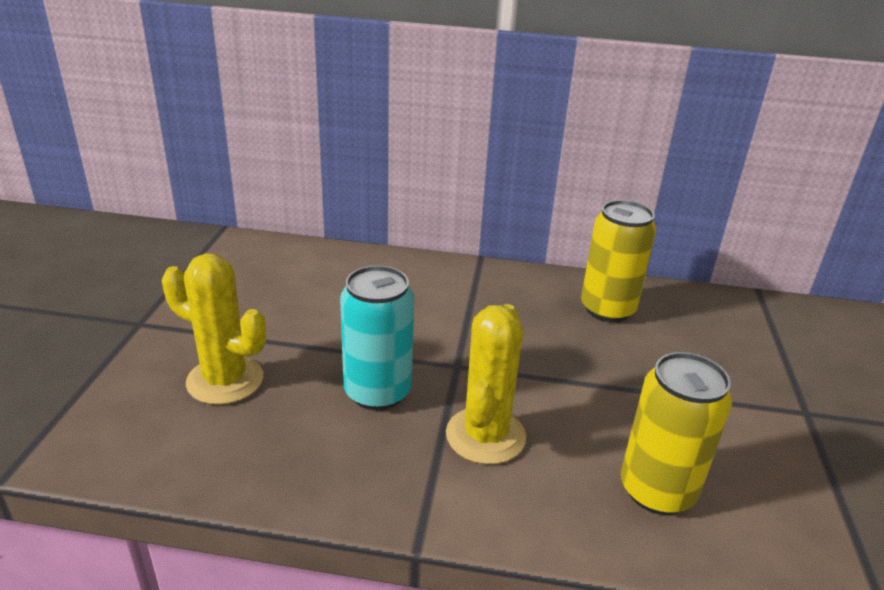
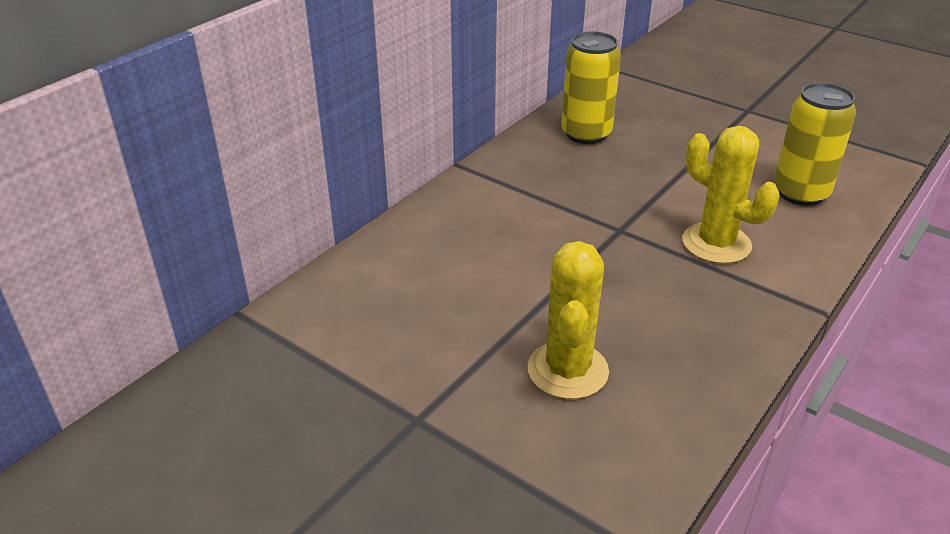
camera: 60 degrees left, 5 degrees up
(225, 380) = (568, 370): yellow cactus -> yellow cactus turned 45 degrees counterclockwise
(377, 392) = (635, 281): turquoise can -> none

